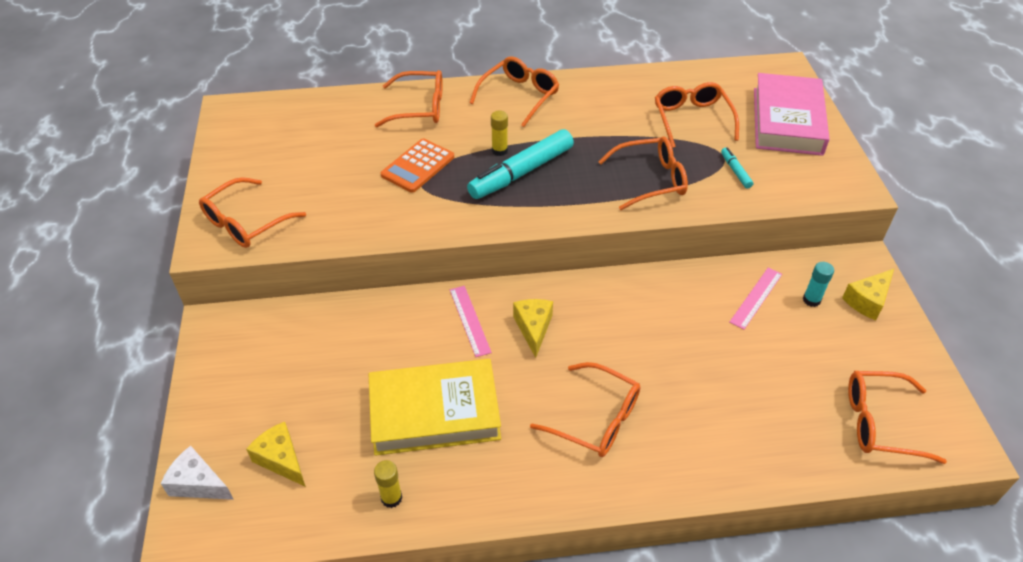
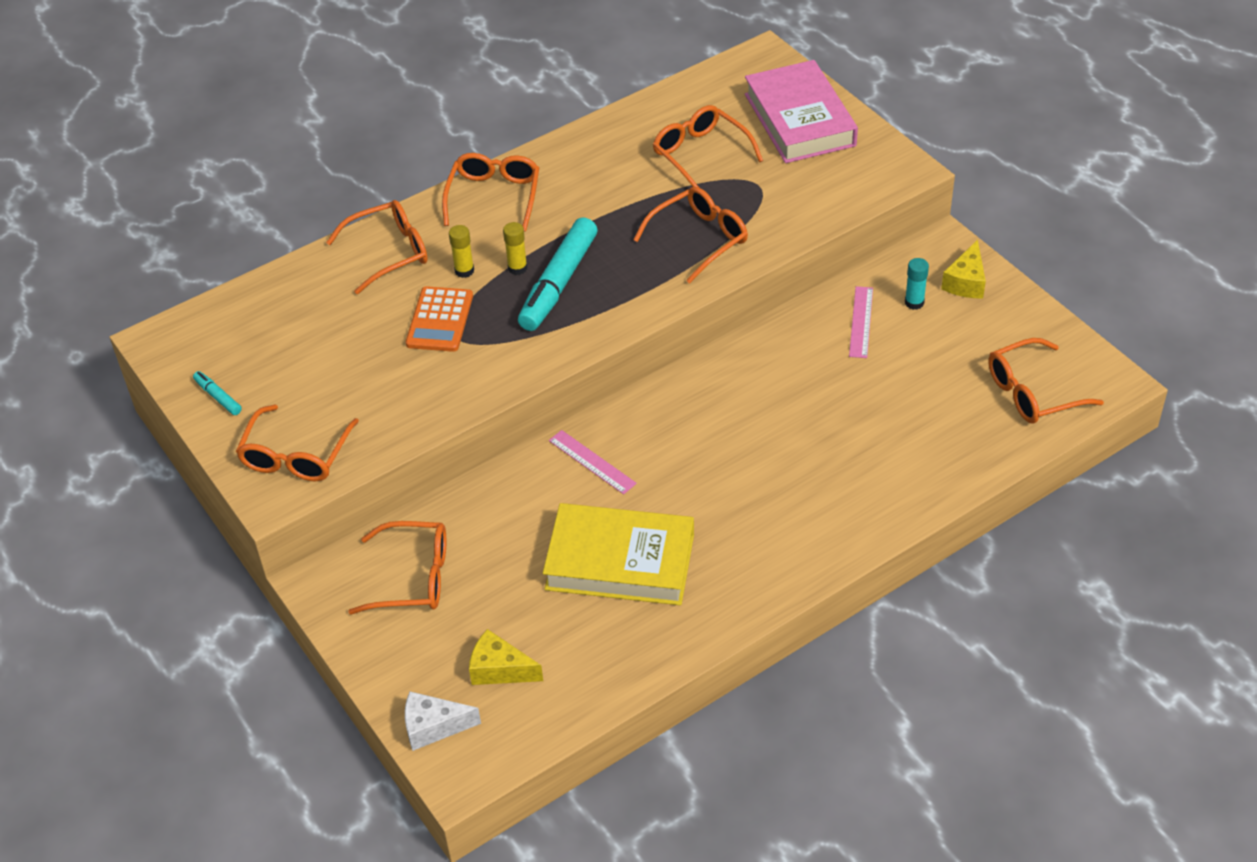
camera: 25 degrees left, 0 degrees up
(391, 498) = (634, 652): yellow glue stick -> yellow glue stick (464, 271)
(434, 412) = (620, 562): yellow book -> yellow book turned 45 degrees clockwise
(533, 328) = (662, 442): yellow cheese -> none
(596, 419) = (778, 500): orange glasses -> orange glasses (413, 577)
(735, 171) = (779, 196): turquoise marker -> turquoise marker (218, 397)

